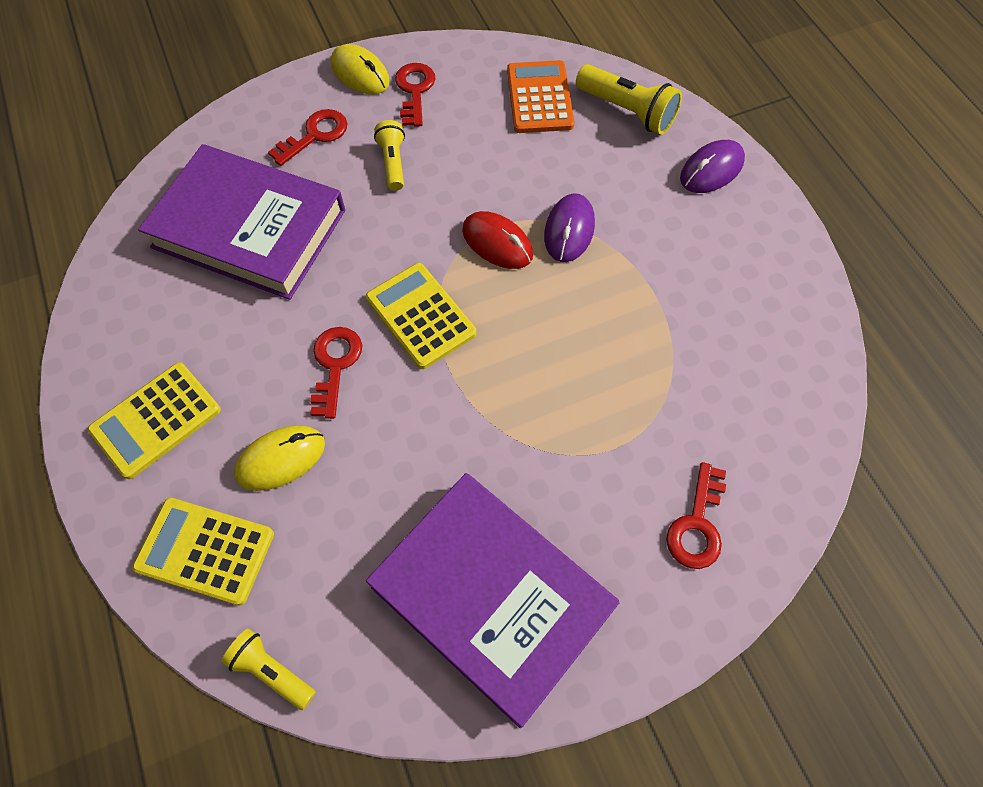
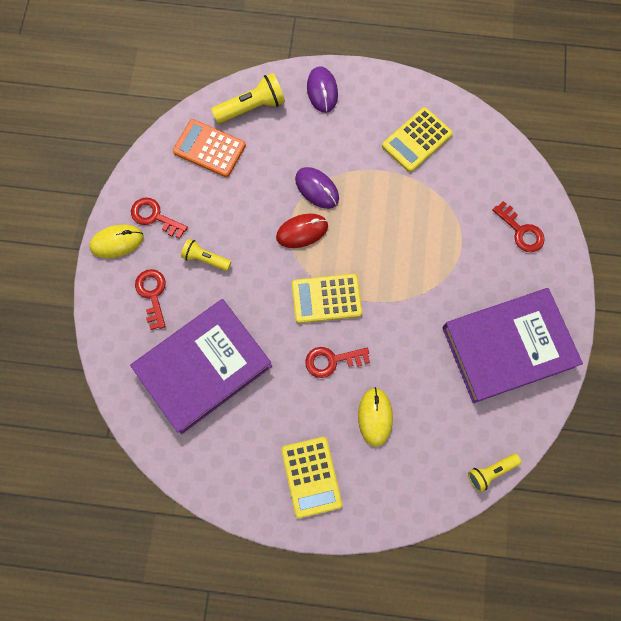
camera: 60 degrees left, 10 degrees up
(205, 551) = (408, 480): yellow calculator -> yellow calculator (417, 140)
(335, 365) = (332, 360): red key -> red key turned 45 degrees counterclockwise

